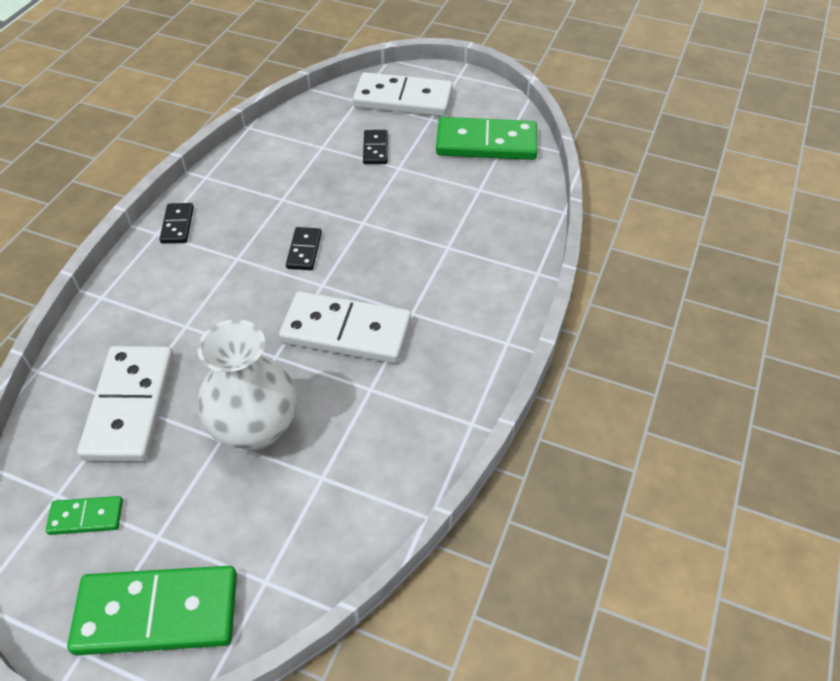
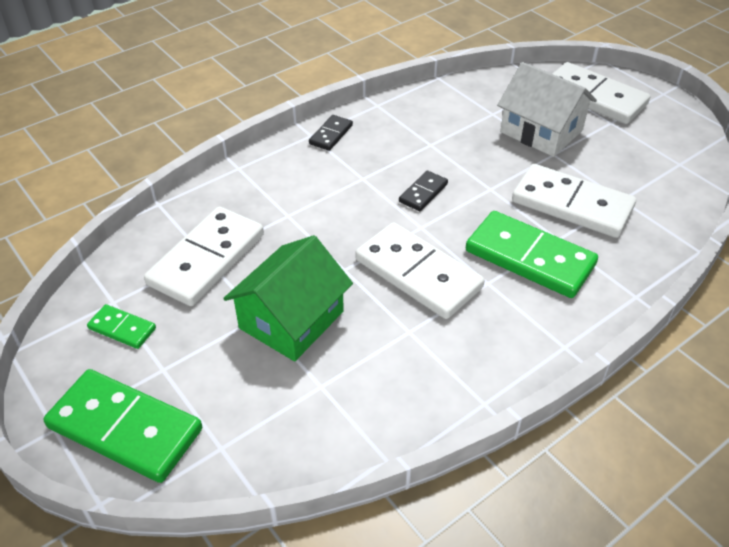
camera: 30 degrees right, 5 degrees down
(255, 428) = (291, 319): white vase -> green house
(375, 149) = (541, 131): black domino -> white house
(441, 210) = (572, 205): none -> white domino
(486, 143) = (655, 161): green domino -> green domino (530, 258)

